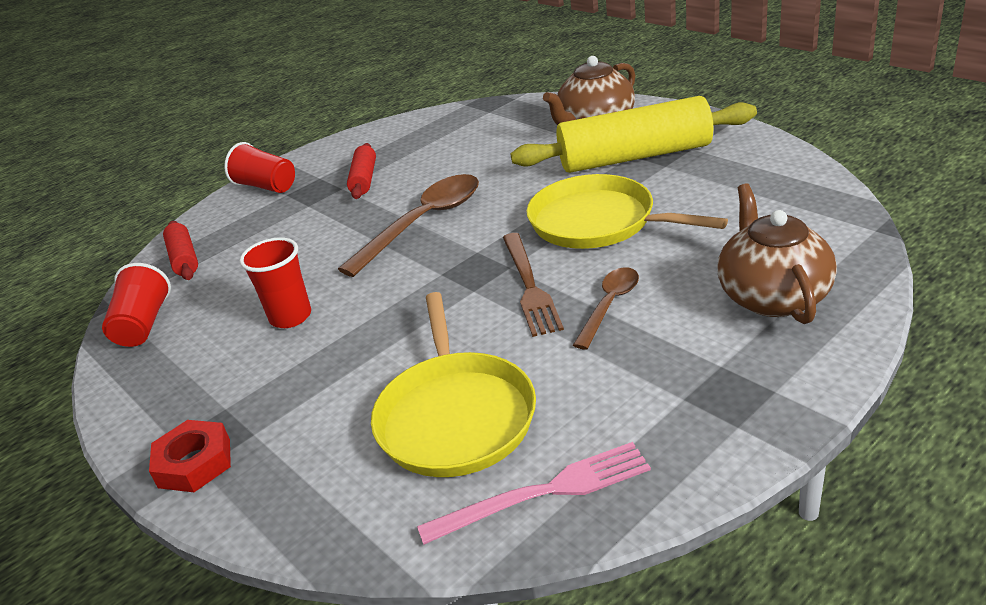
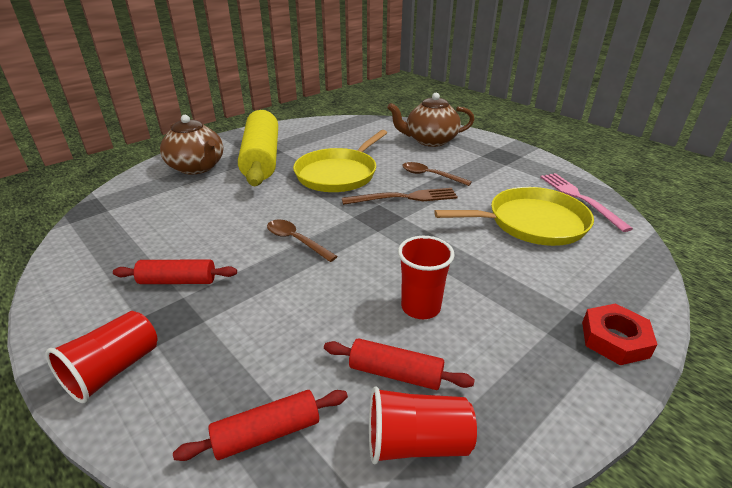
camera: 95 degrees left, 0 degrees up
(212, 309) = (395, 373): none -> red rolling pin
(423, 223) = (296, 240): brown spoon -> brown spoon, size x0.57

